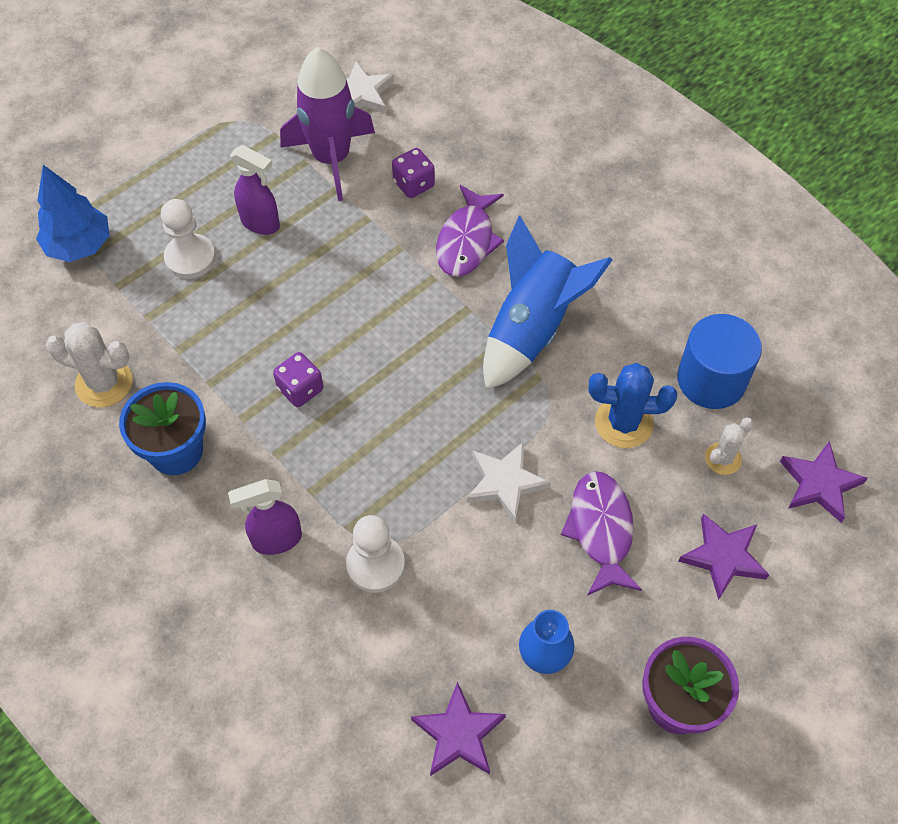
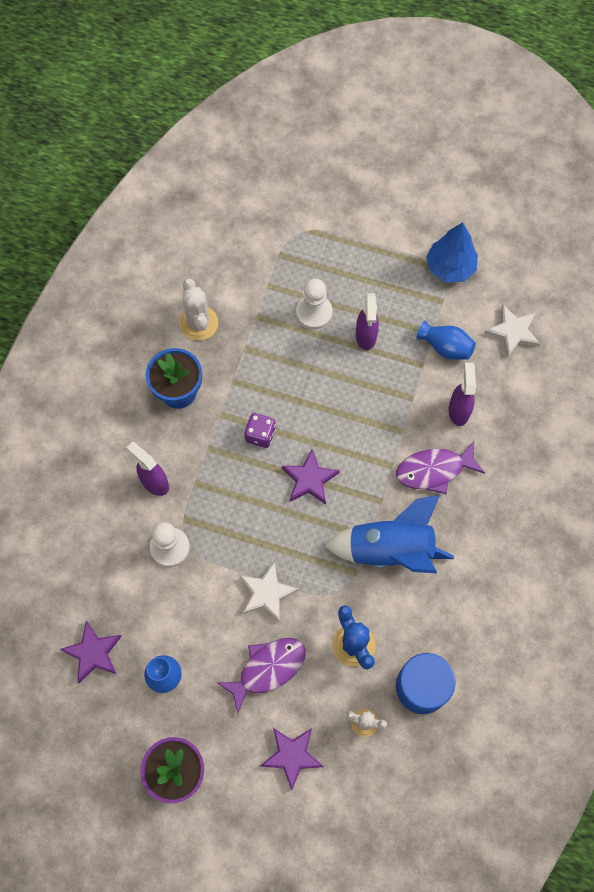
camera: 60 degrees right, 10 degrees up
(79, 246) = (283, 245): blue tree -> blue tree (450, 267)
(331, 158) = (445, 347): purple rocket -> blue vase
(413, 184) = (458, 410): purple dice -> purple spray bottle
(819, 484) = (382, 796): purple star -> purple star (309, 479)

